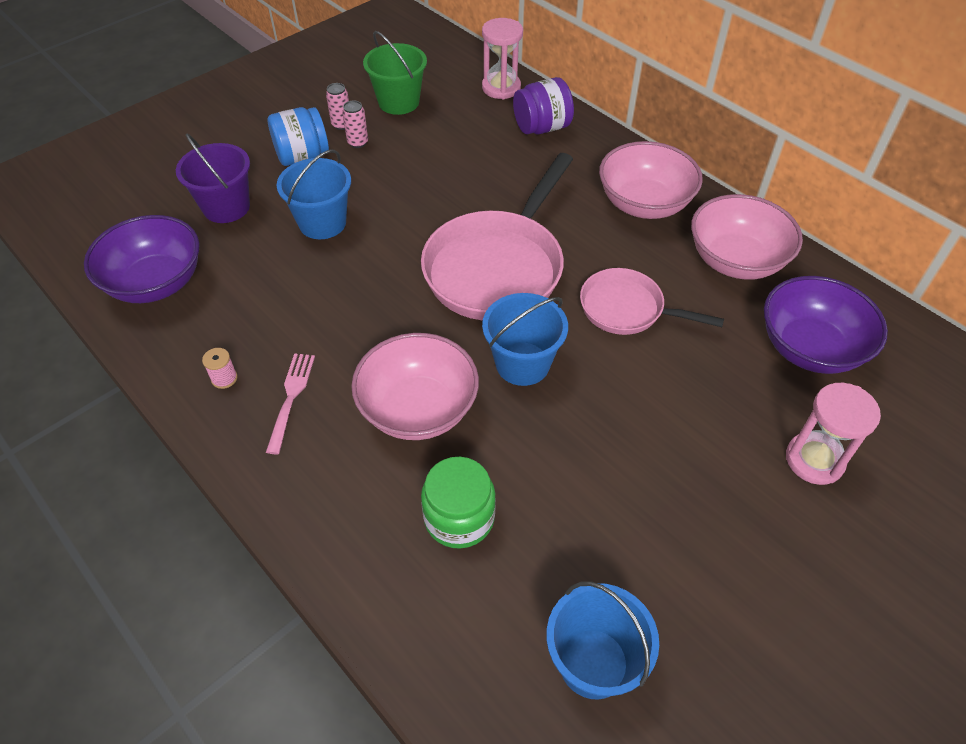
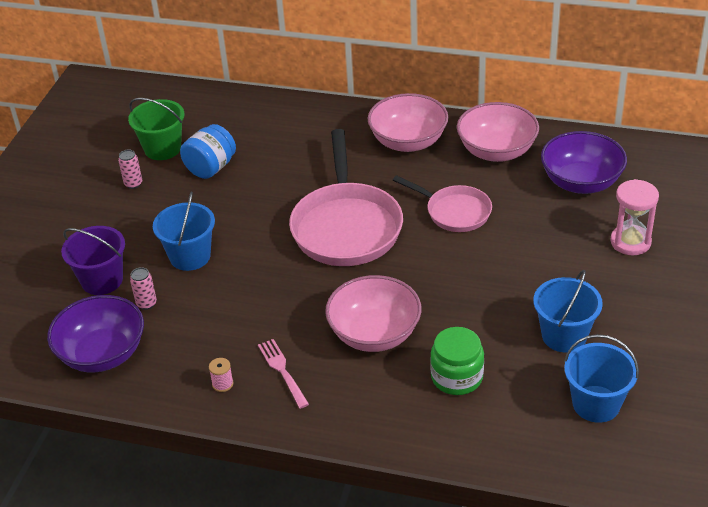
camera: 30 degrees left, 10 degrees down
(302, 156) = (125, 219): blue jar -> blue jar (211, 168)
(358, 142) = (160, 191): pink can -> pink can (146, 303)
(501, 88) = (233, 105): pink hourglass -> none
(522, 363) = (416, 275): blue bucket -> blue bucket (564, 336)
(542, 127) = (291, 121): purple jar -> none
(627, 309) = (454, 212): pink pan -> pink pan turned 135 degrees counterclockwise

